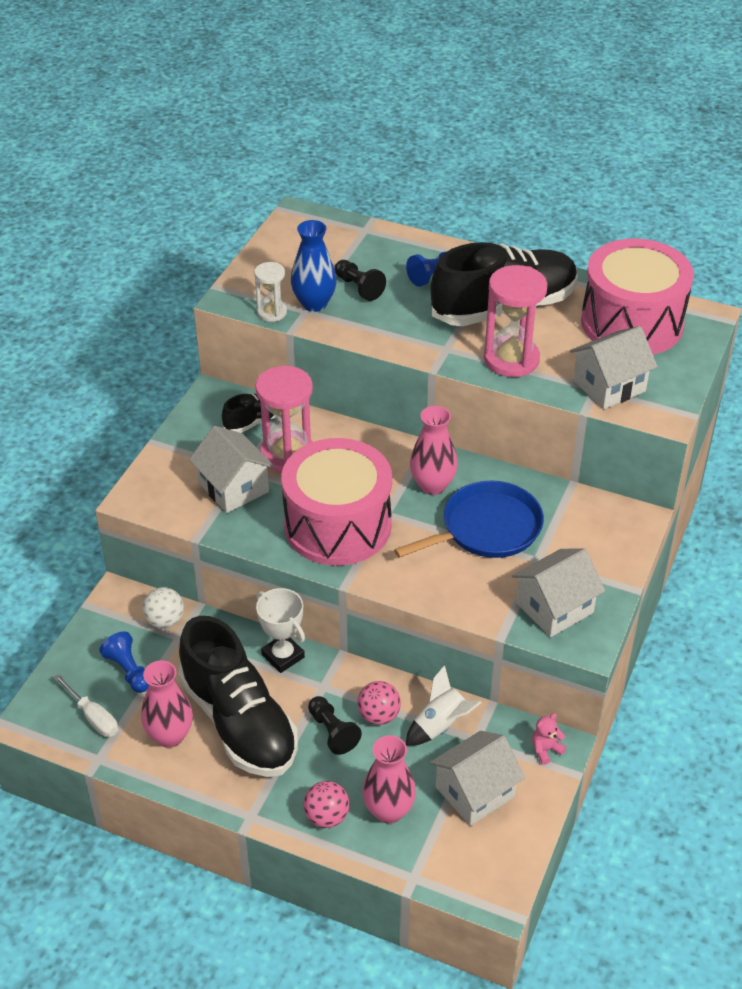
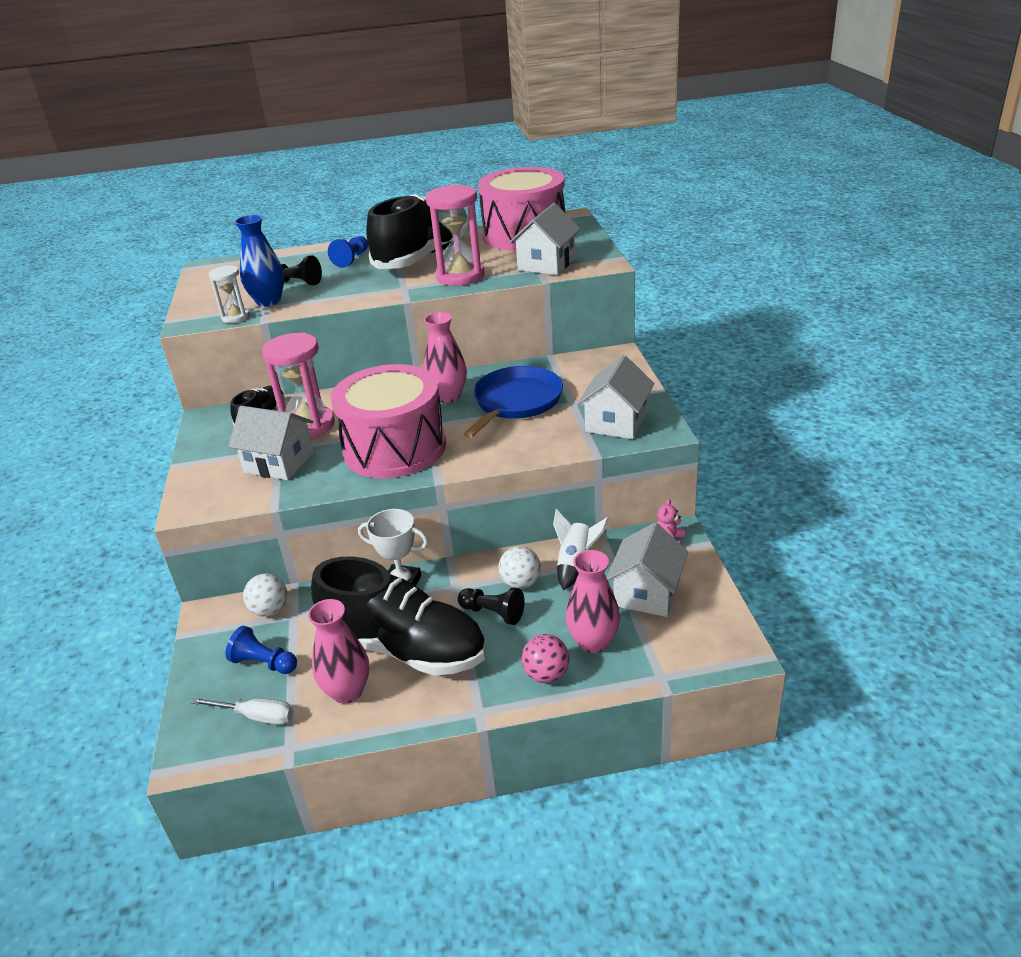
camera: 30 degrees left, 10 degrees down
(379, 715) = (521, 583): pink ball -> white ball

